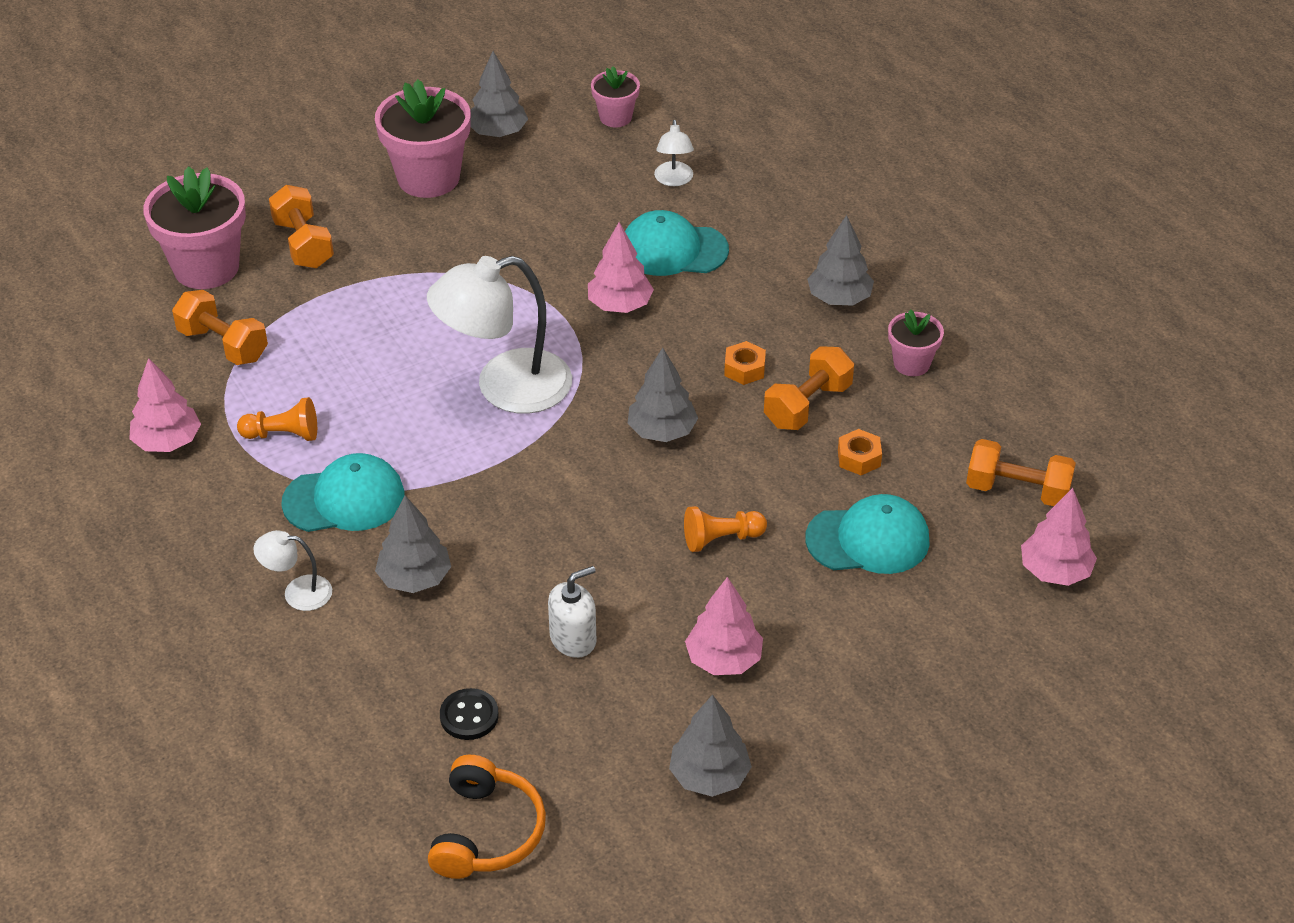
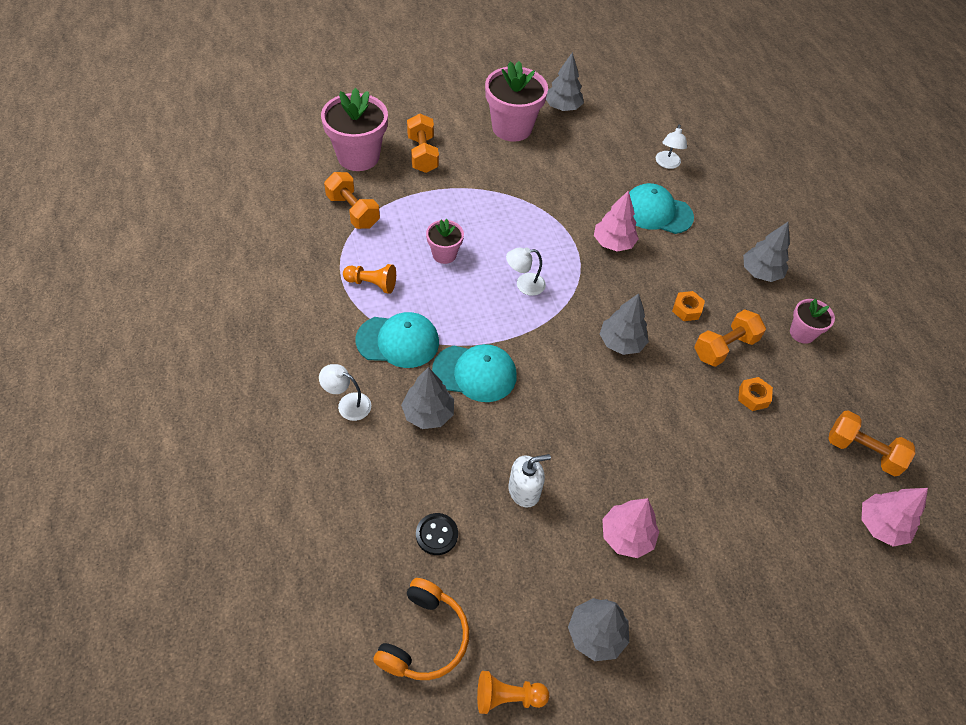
camera: 10 degrees right, 10 degrees up
(167, 442) = (297, 271): pink tree -> none
(505, 387) = (524, 284): white lamp -> white lamp, size x0.46
(615, 117) = (639, 113): pink flower pot -> pink flower pot (444, 254)
(721, 539) = (644, 436): orange pawn -> orange pawn (507, 696)
(868, 539) = (748, 464): turquoise cap -> turquoise cap (475, 373)

